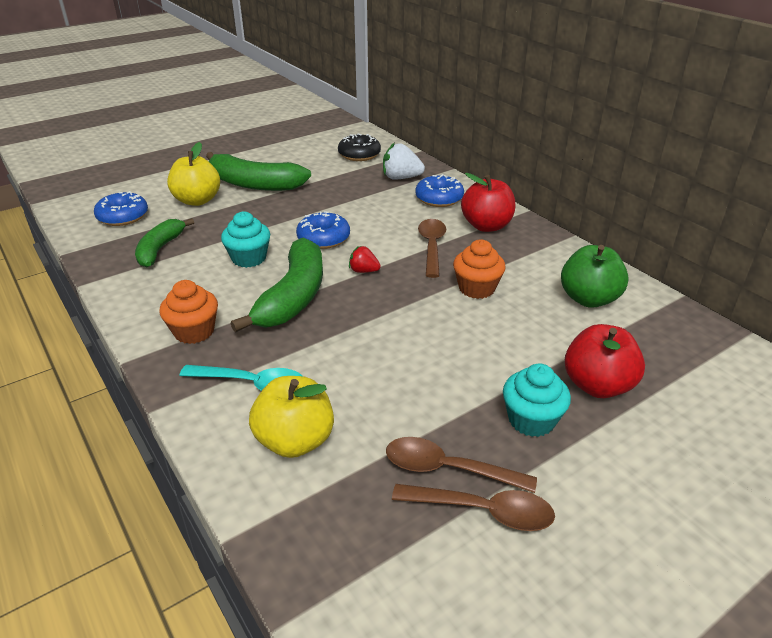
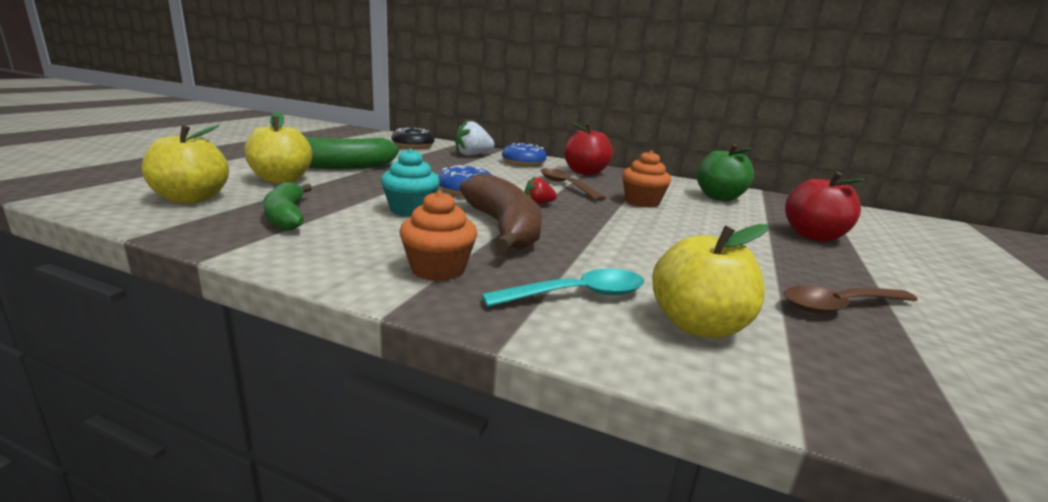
camera: 35 degrees left, 15 degrees down
(123, 217) = (191, 199): blue donut -> yellow apple
(293, 296) = (503, 228): green banana -> brown banana
(483, 511) = (914, 324): brown spoon -> none
(531, 420) = (821, 262): turquoise cupcake -> none

